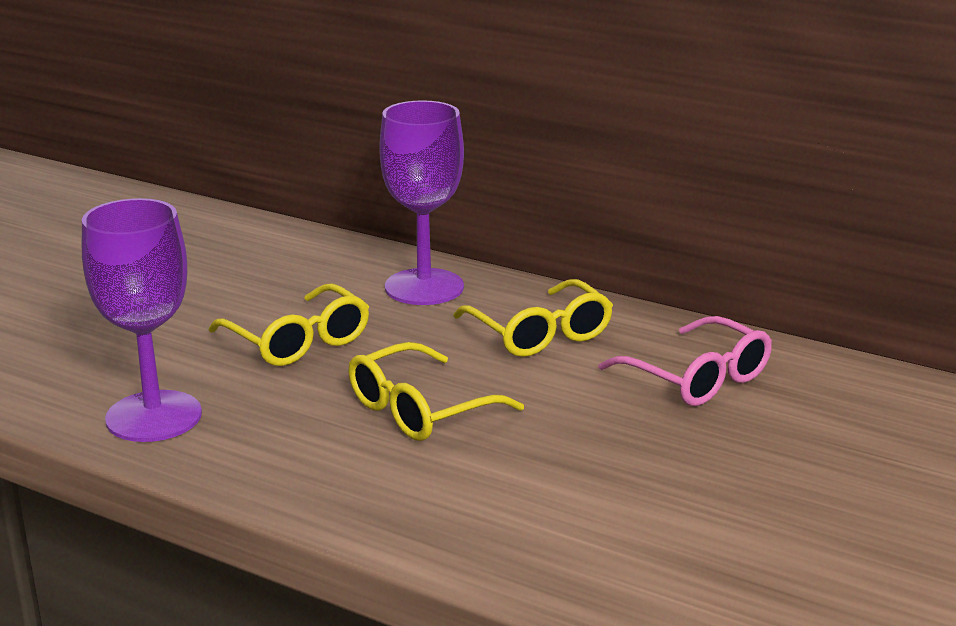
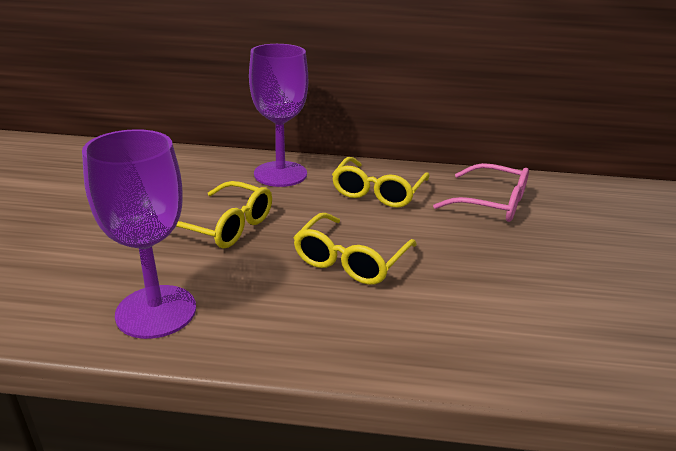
camera: 25 degrees left, 5 degrees up
(540, 334) = (378, 192): yellow glasses -> yellow glasses turned 75 degrees clockwise

